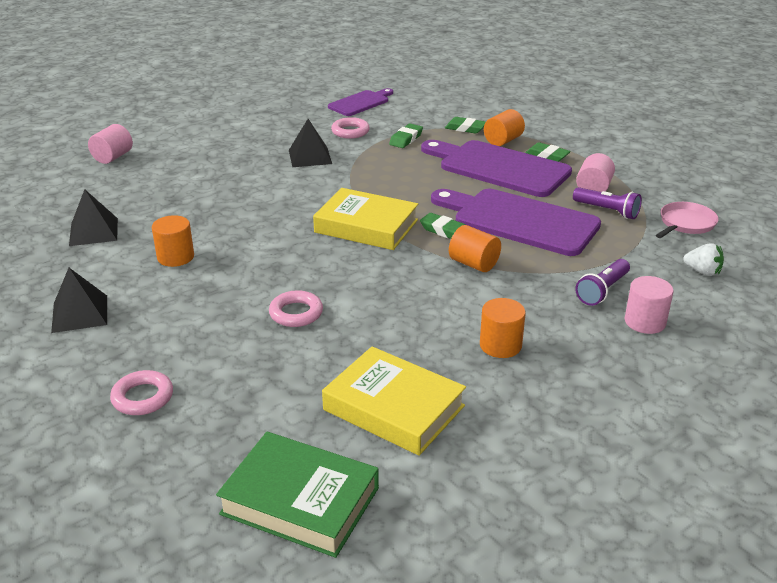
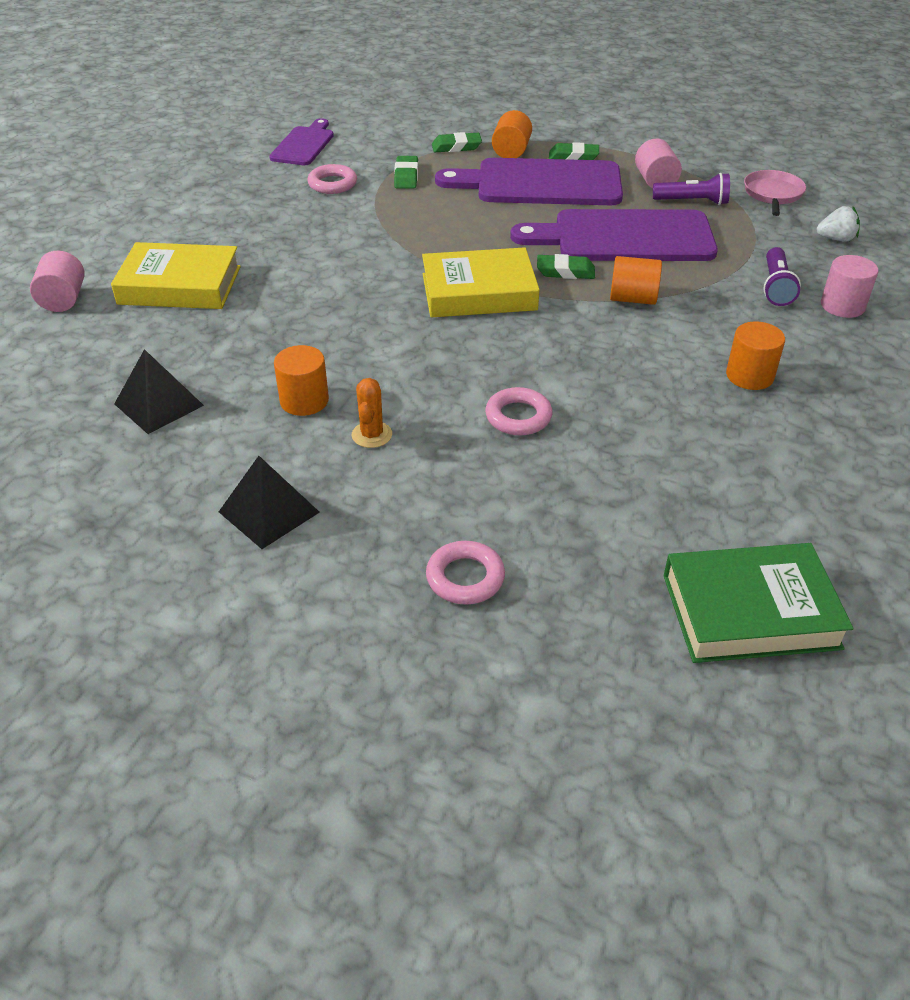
camera: 30 degrees left, 10 degrees up
(191, 291) = (372, 435): none -> orange cactus
(310, 157) = (321, 228): black pyramid -> none
(393, 408) = (727, 479): yellow book -> yellow book (180, 285)

